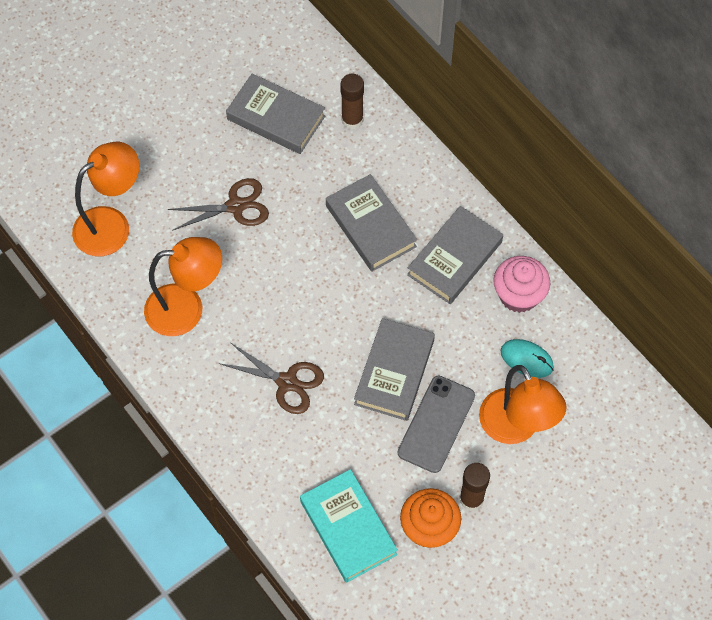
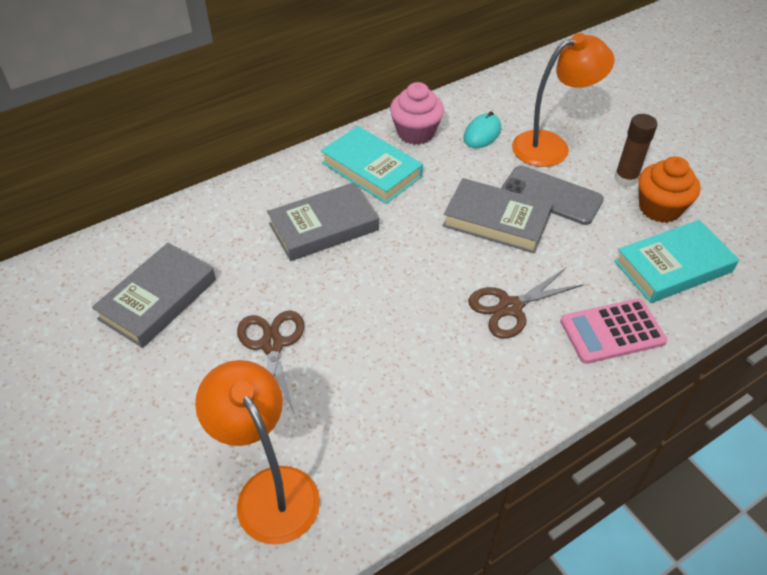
camera: 85 degrees left, 15 degrees down
(187, 308) = (410, 402): orange lamp -> none
(265, 464) = (612, 332): none -> pink calculator
(287, 382) = (510, 307): brown scissors -> brown scissors turned 150 degrees counterclockwise
(352, 120) = (185, 233): brown glue stick -> none
(454, 258) = (371, 169): grey book -> turquoise book

